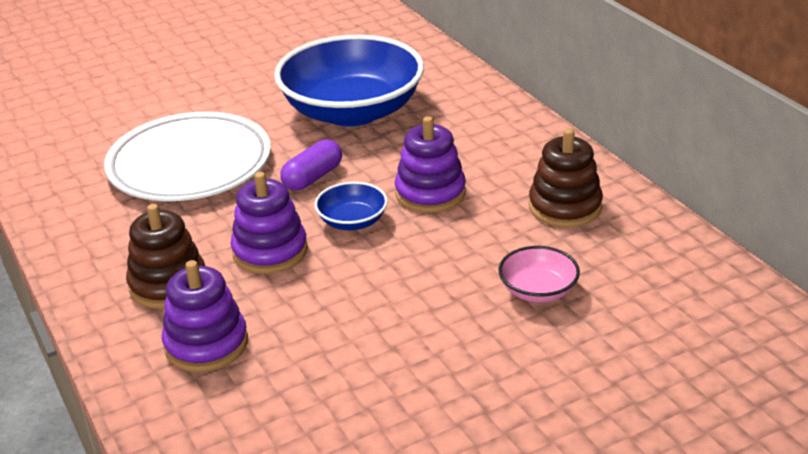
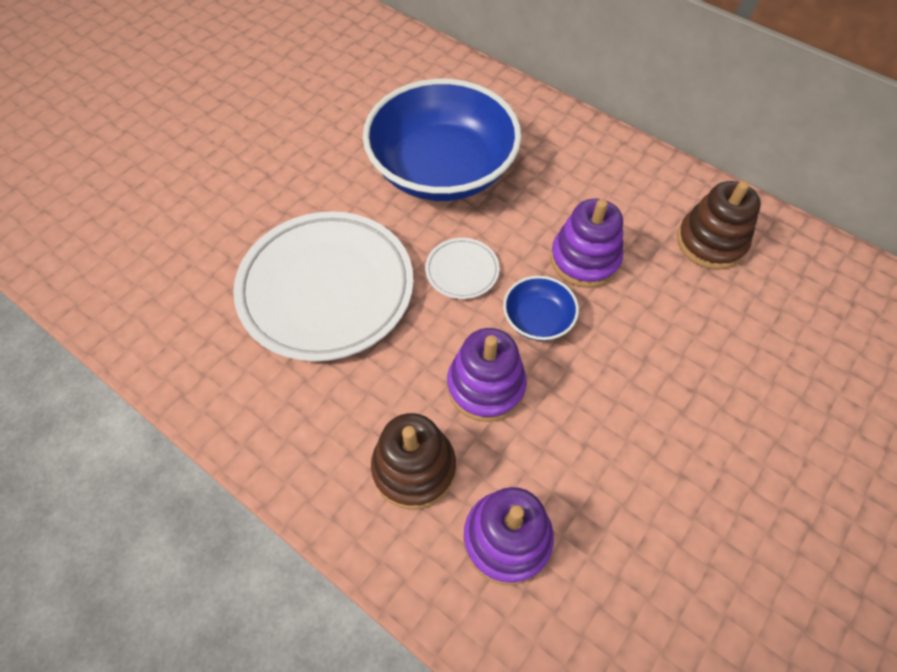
camera: 25 degrees left, 25 degrees up
(313, 177) = (462, 271): purple capsule -> white plate
(538, 290) = (756, 356): pink bowl -> none

